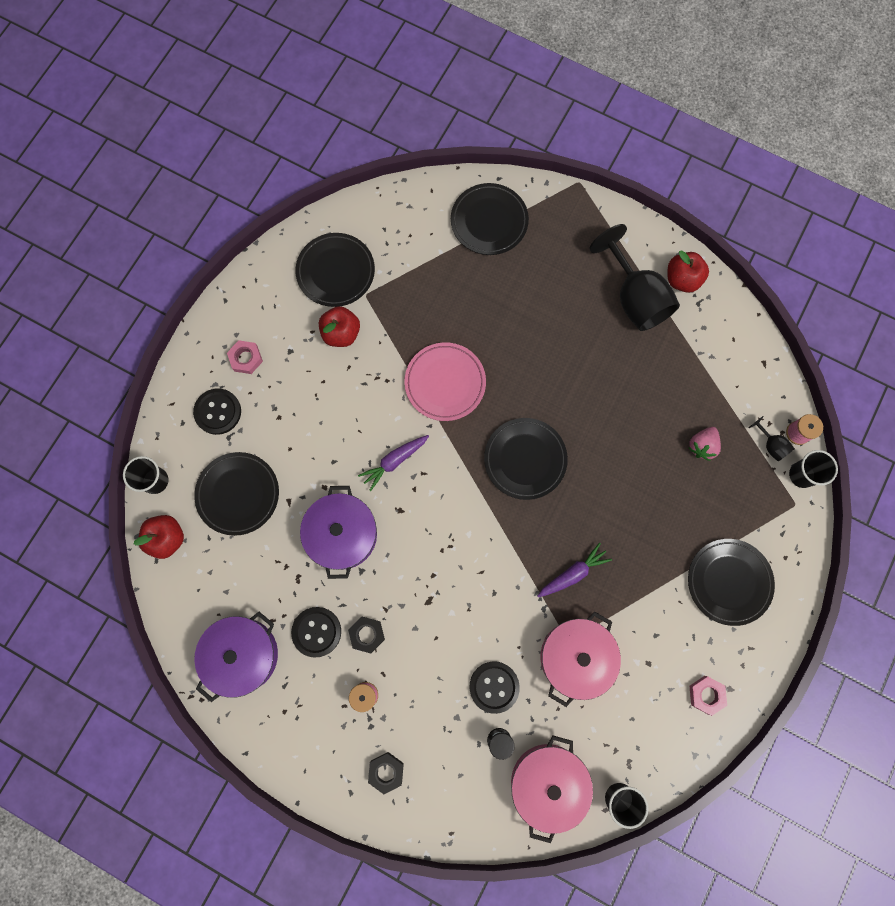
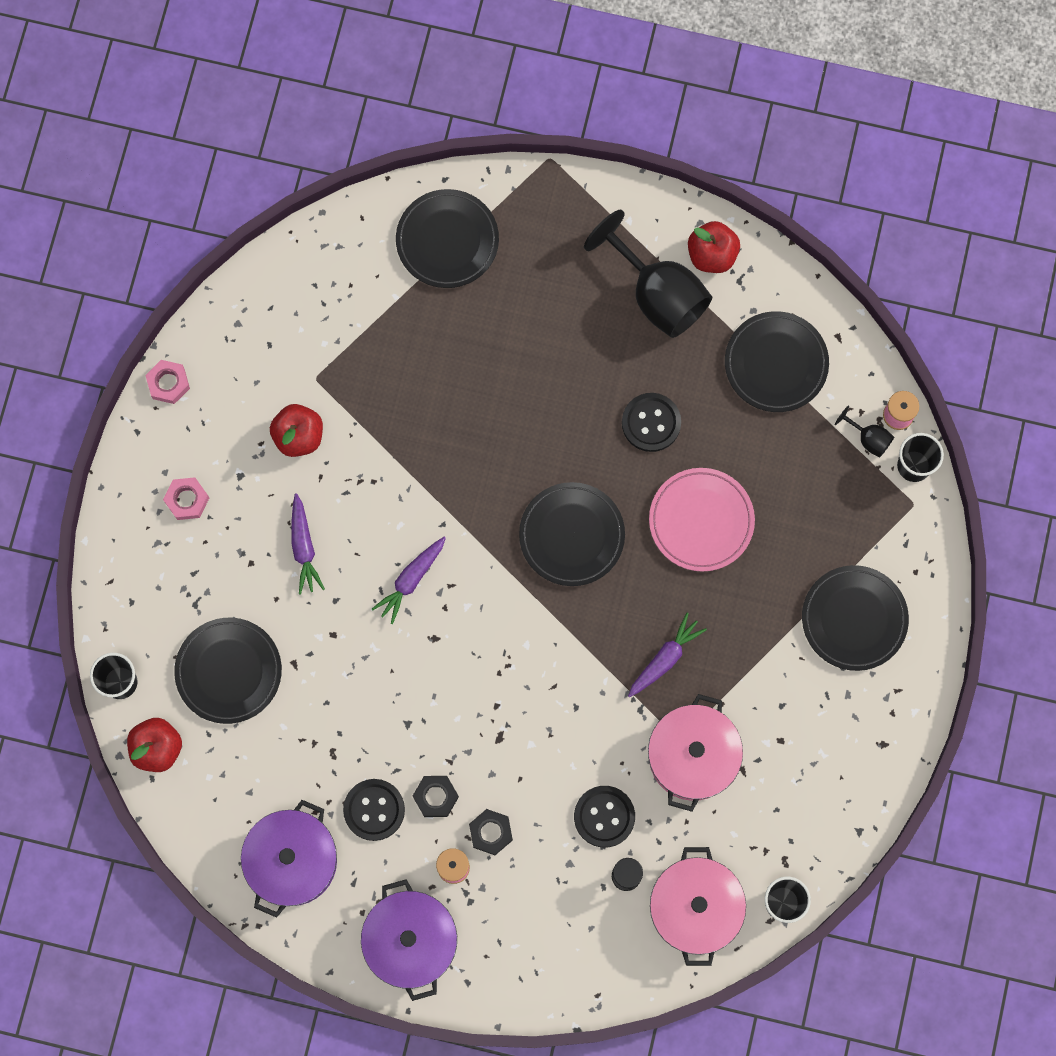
camera: 15 degrees left, 0 degrees up
(218, 412) = (172, 576): black button -> black button (651, 423)
(321, 416) = (304, 547): none -> purple carrot
(336, 272) = (268, 358): black plate -> black plate (776, 363)
(342, 534) = (372, 686): purple pot -> purple pot (410, 941)
(386, 771) = (502, 947): black nut -> black nut (490, 832)
(445, 383) = (447, 465): pink plate -> pink plate (701, 521)
(702, 446) = (784, 462): pink strawberry -> none
(706, 695) = (857, 758): pink nut -> pink nut (168, 383)

